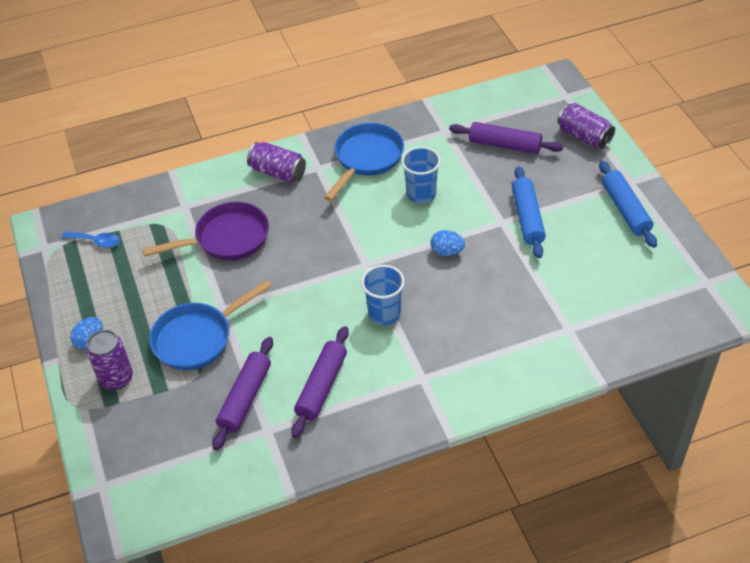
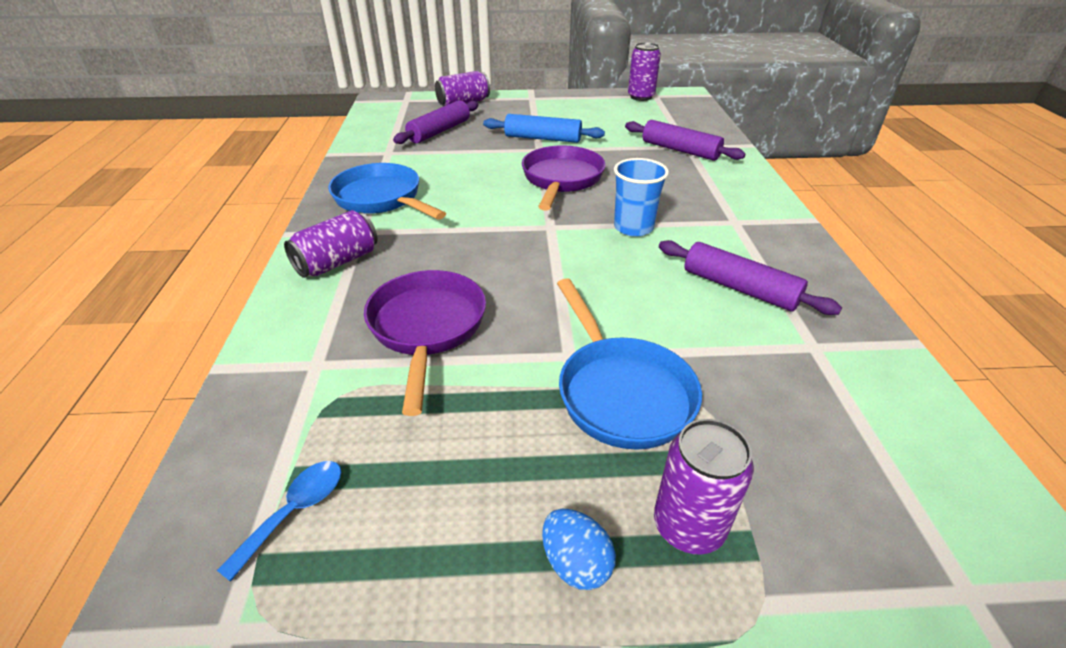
camera: 75 degrees left, 10 degrees down
(245, 398) = (753, 358): purple rolling pin -> purple rolling pin (680, 150)
(421, 193) = (467, 178): blue cup -> none
(447, 252) = (561, 180): blue egg -> purple pan
(625, 210) = (562, 104): blue rolling pin -> none
(693, 270) = (641, 97): none -> purple can

